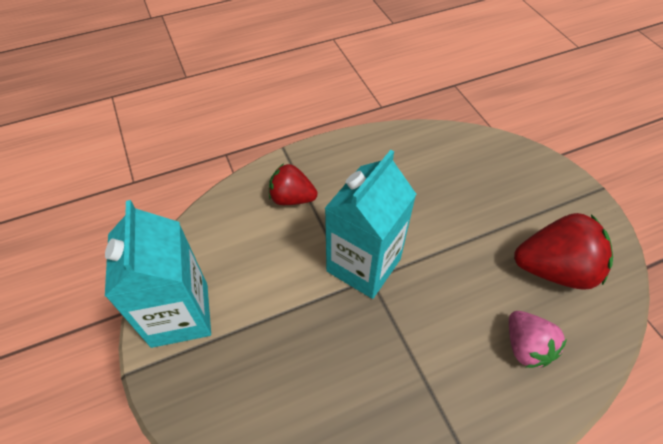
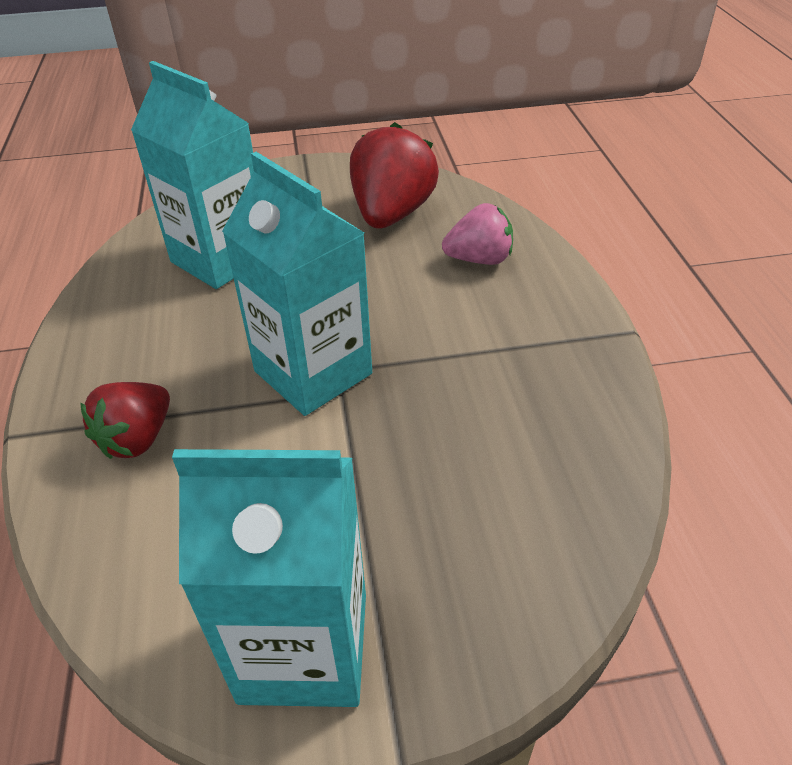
camera: 75 degrees left, 10 degrees down
(451, 181) = (221, 259): none -> turquoise carton

